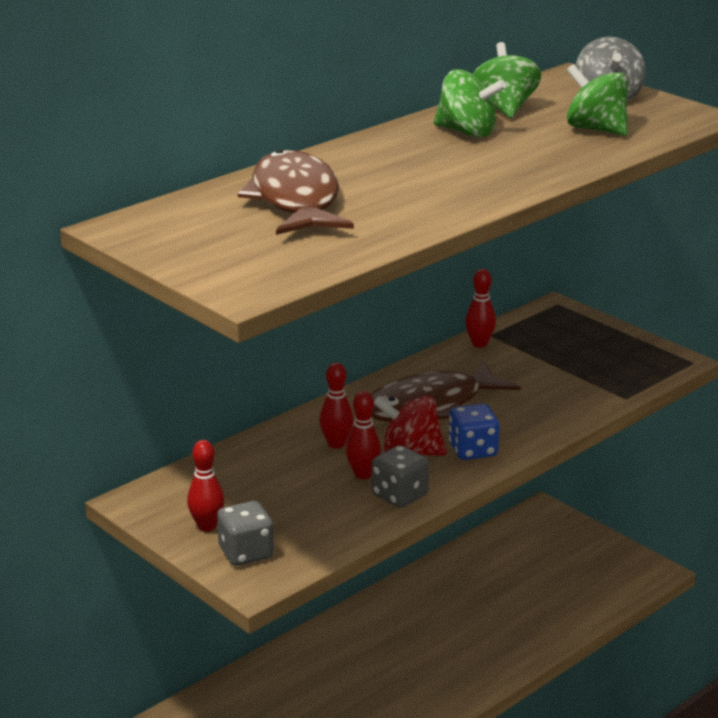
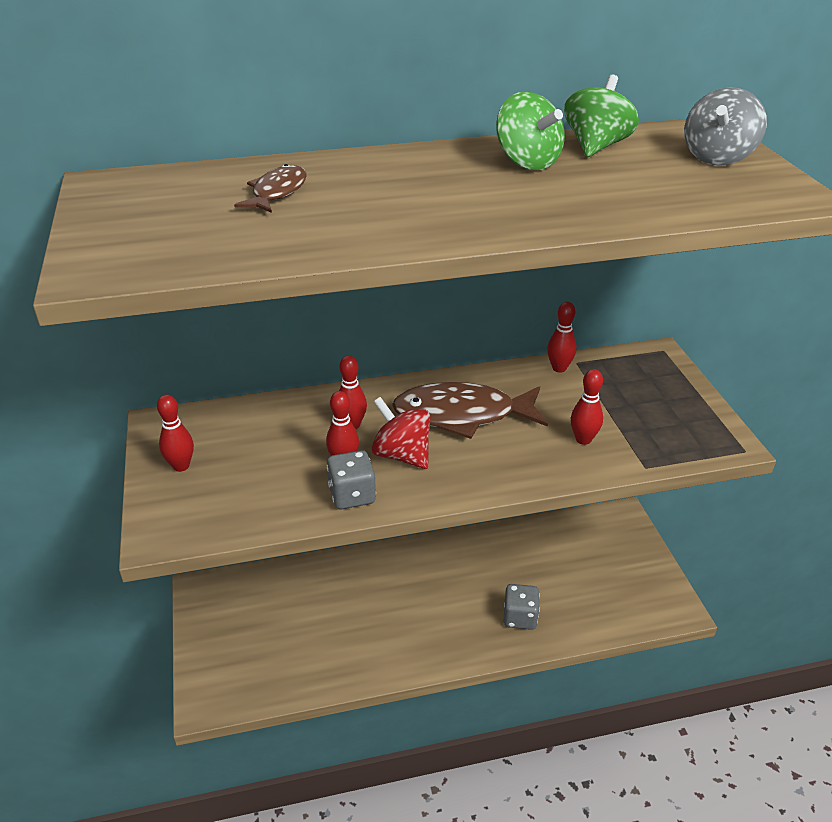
camera: 30 degrees right, 10 degrees up
(246, 553) = (181, 504): grey dice -> grey dice (520, 617)
(295, 200) = (277, 192): brown fish -> brown fish, size x0.52
(473, 450) = (456, 472): blue dice -> none
(556, 393) = (583, 439): none -> red bowling pin
(596, 129) = (664, 187): green spinning top -> none

